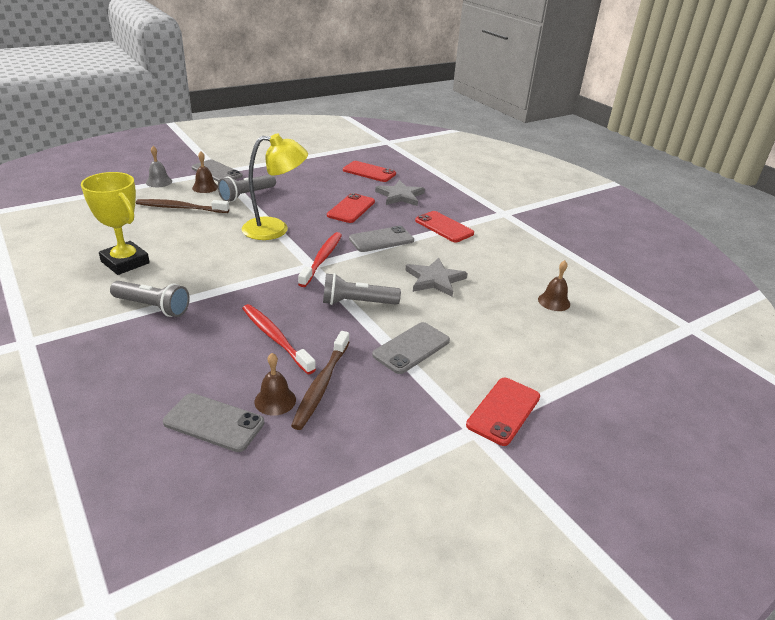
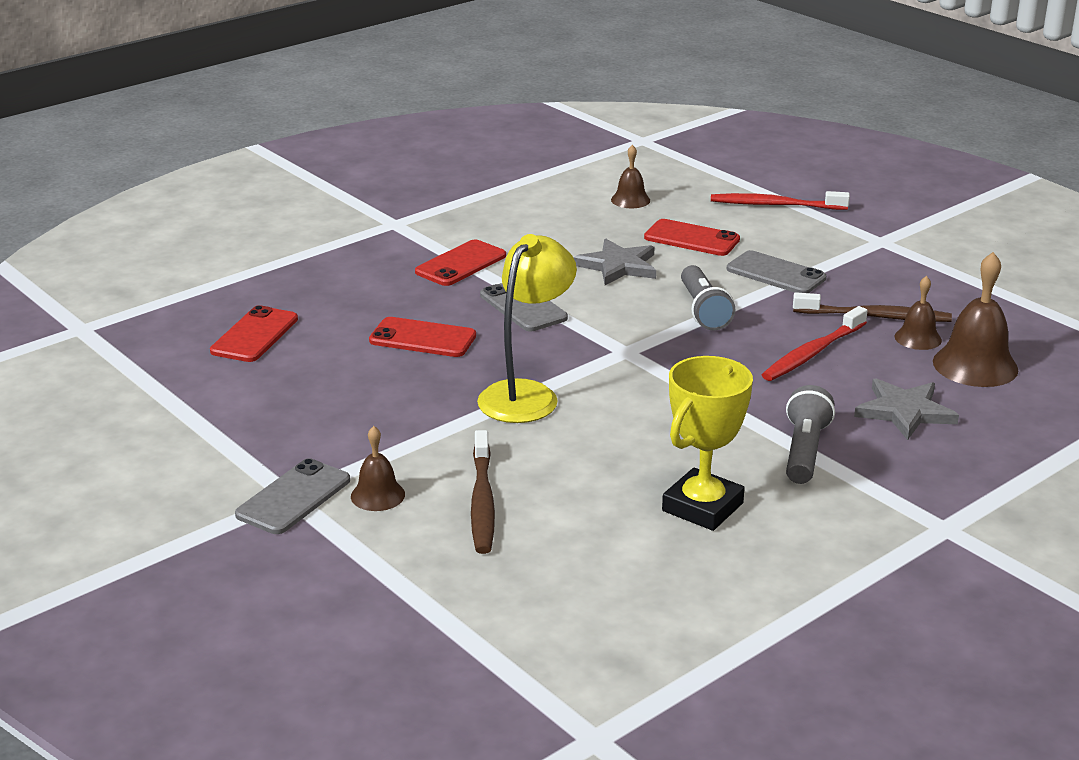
camera: 95 degrees left, 5 degrees down
(159, 182) = (366, 557): grey bell -> none
(214, 422) = (975, 365): grey phone -> brown bell
(247, 195) = (400, 442): grey flashlight -> none
(275, 229) = (526, 394): yellow lamp -> yellow lamp turned 45 degrees clockwise
(322, 259) = (605, 345): red toothbrush -> red toothbrush (775, 205)
(400, 196) = (356, 301): grey star -> grey star (904, 412)
(504, 411) = (844, 228): red phone -> red phone (691, 238)

